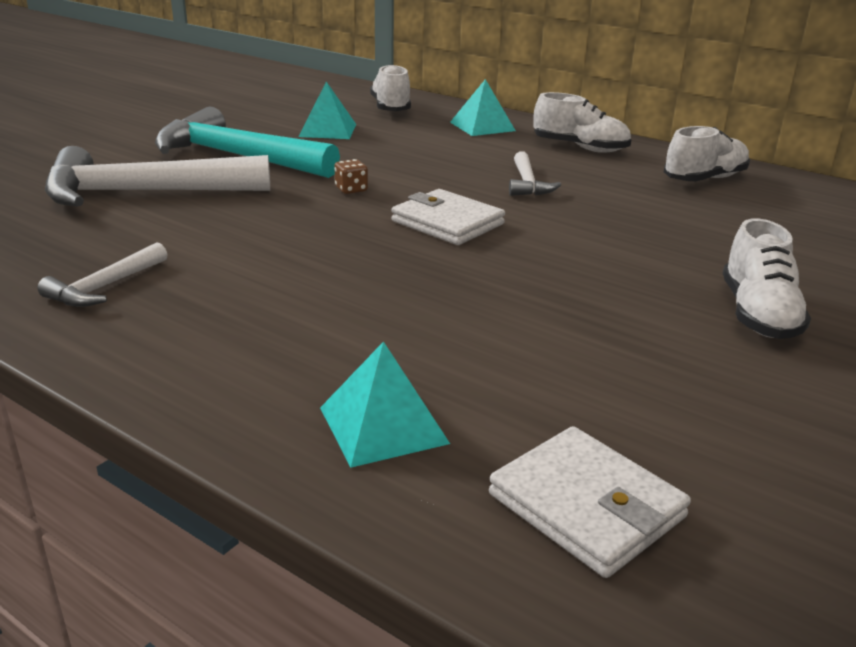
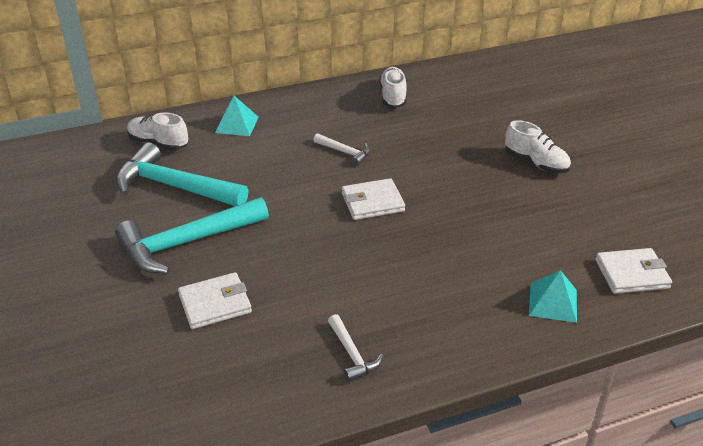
camera: 55 degrees left, 10 degrees up
(143, 193) = (215, 304): white hammer -> white wallet
(328, 130) = (174, 186): turquoise pyramid -> turquoise hammer
(351, 189) = (293, 217): brown dice -> none
(580, 148) = (311, 109): white shoe -> none

